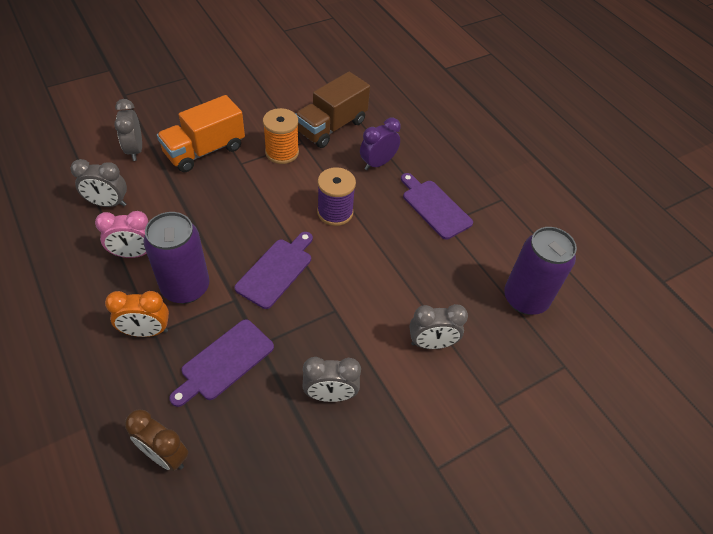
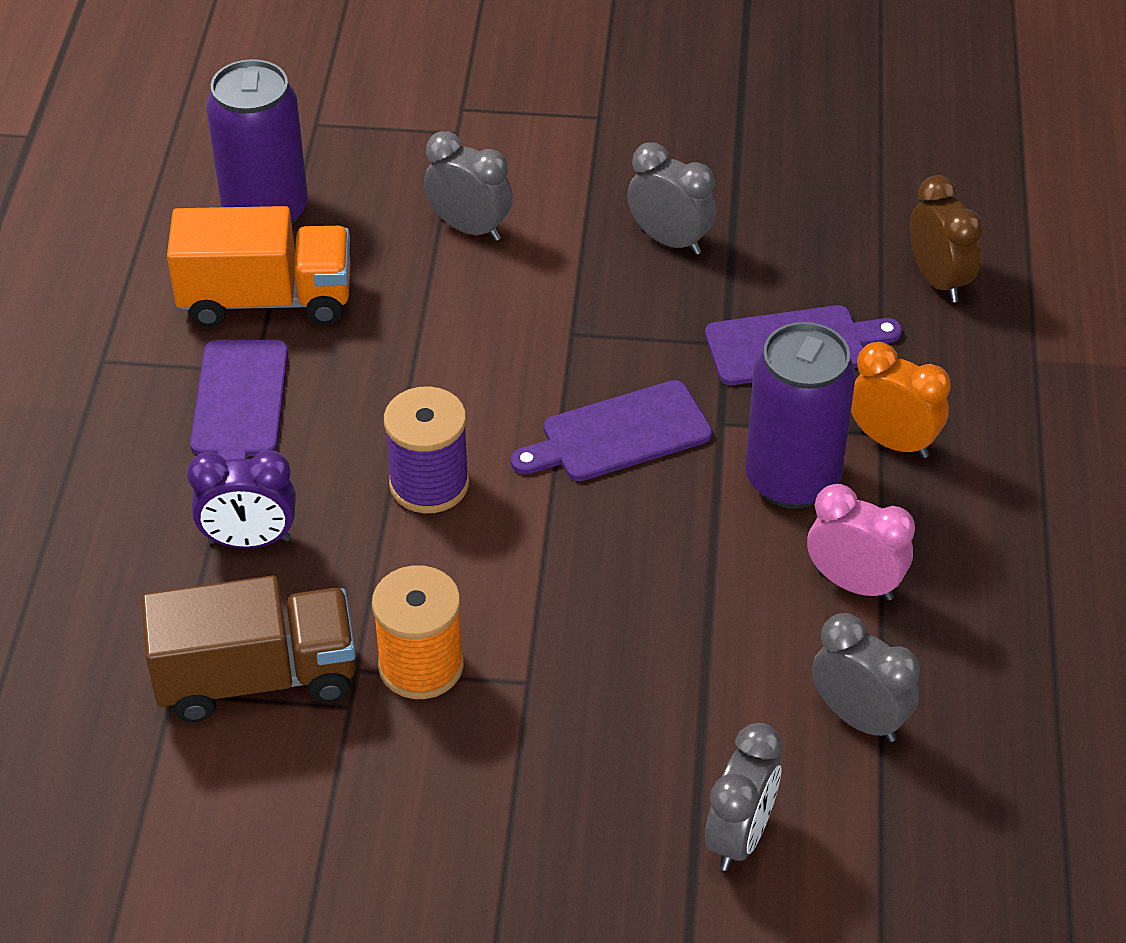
camera: 140 degrees left, 5 degrees down
(204, 150) = (584, 755): orange truck -> orange truck (266, 300)

